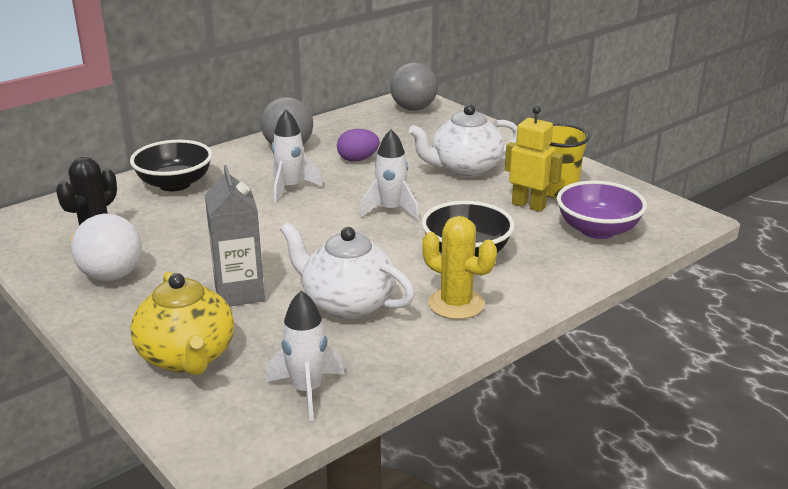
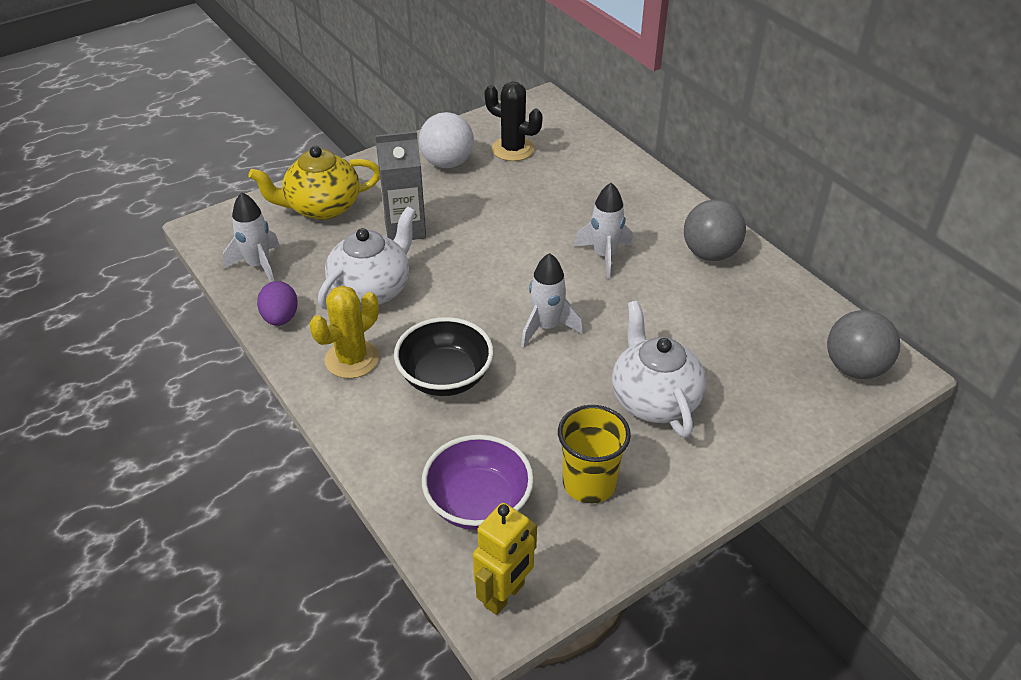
camera: 95 degrees right, 15 degrees up
(175, 184) = (615, 182): black bowl -> none
(358, 159) = (678, 307): purple egg -> purple egg (280, 318)
(529, 205) = (549, 447): yellow robot -> yellow robot (504, 595)

